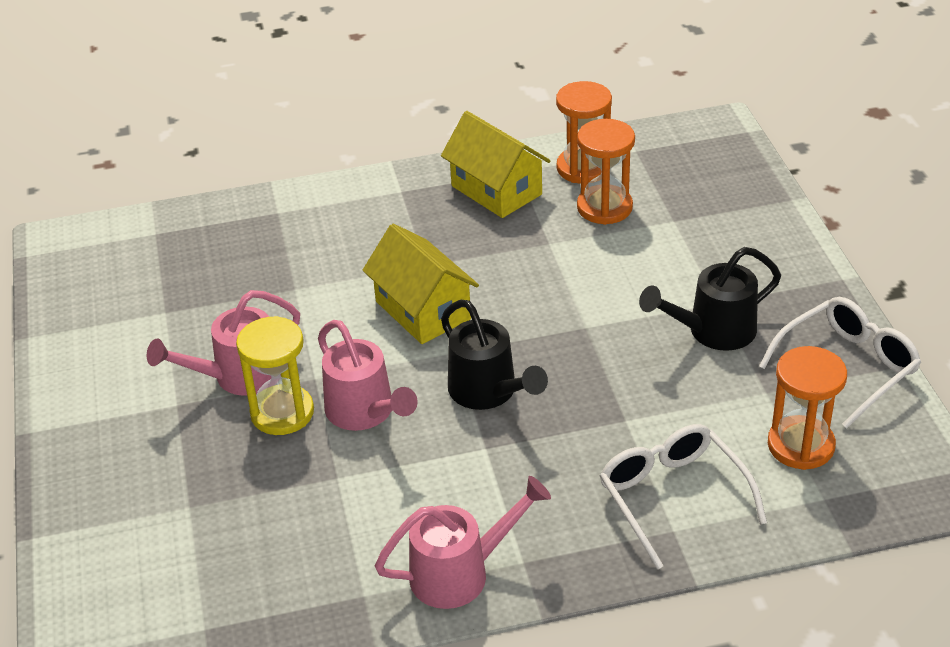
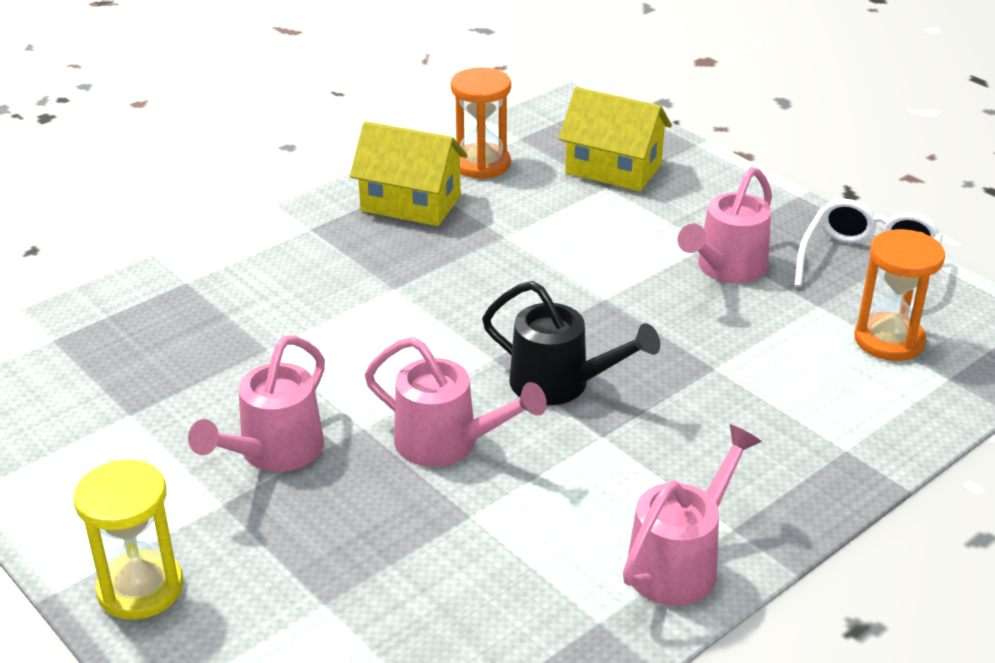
camera: 30 degrees left, 5 degrees down
(282, 413) = (355, 472): yellow hourglass -> yellow hourglass (140, 588)
(423, 310) = (427, 330): yellow house -> yellow house (613, 169)
(604, 207) = (531, 192): orange hourglass -> none
(673, 497) = (819, 421): white glasses -> none
(713, 331) = (726, 269): black watering can -> pink watering can

